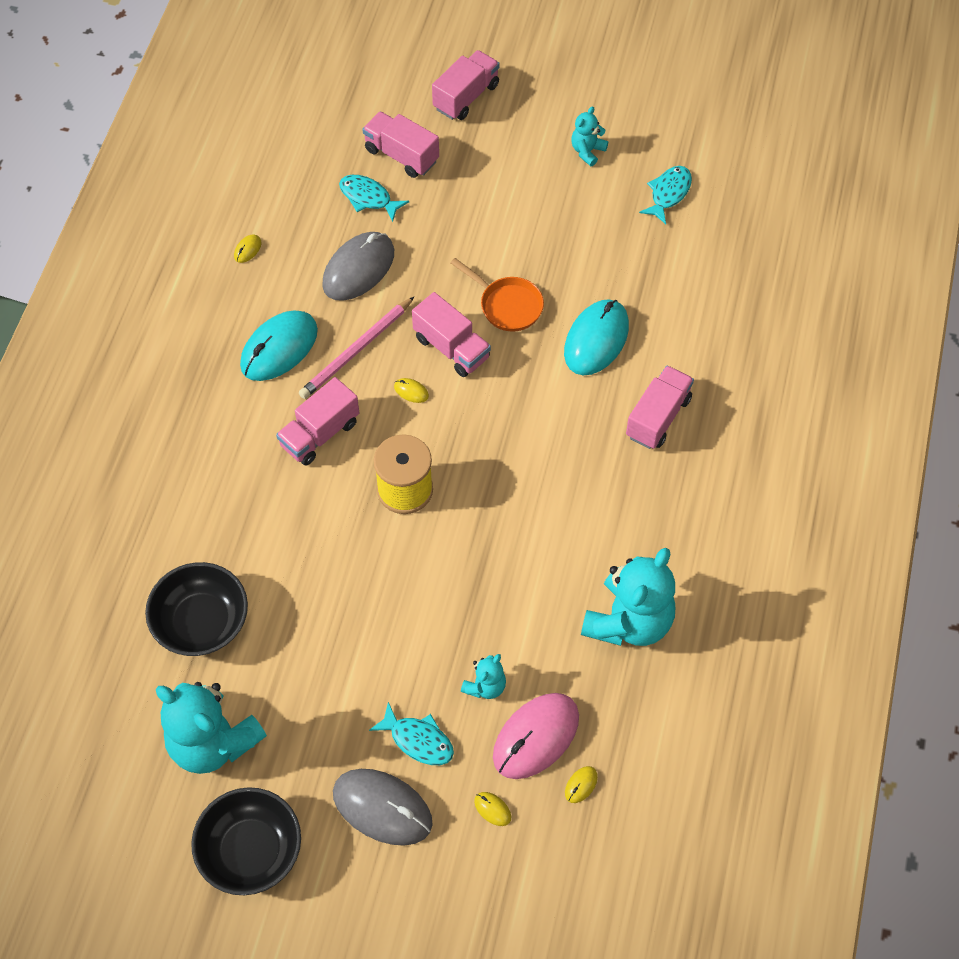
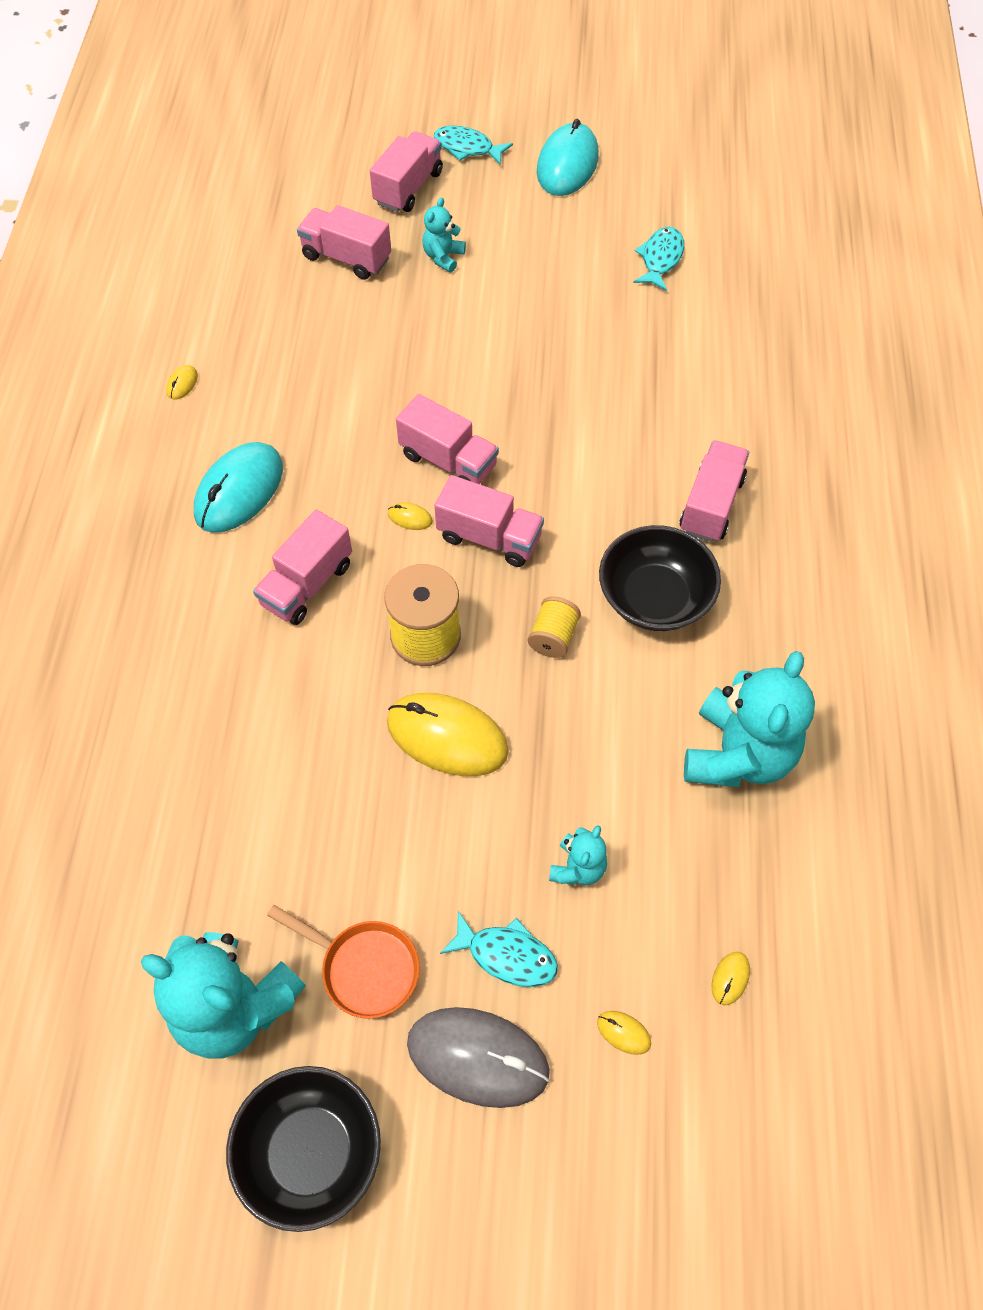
camera: 10 degrees left, 0 degrees up
(201, 622) = (194, 845): black bowl -> black bowl (654, 597)
(356, 351) = (334, 480): pink pencil -> none
(358, 269) = (319, 387): grey mouse -> none
(368, 198) = (316, 308): turquoise fish -> turquoise fish (467, 148)
(406, 571) = (447, 737): none -> yellow mouse
(471, 417) = (489, 537): none -> pink truck
(505, 506) = (553, 637): none -> yellow spool
(507, 305) = (504, 404): orange pan -> orange pan (364, 968)
(536, 737) = (657, 924): pink mouse -> none
(587, 151) = (558, 227): turquoise teddy bear -> turquoise teddy bear (443, 257)
(596, 339) = (617, 427): turquoise mouse -> turquoise mouse (567, 164)

